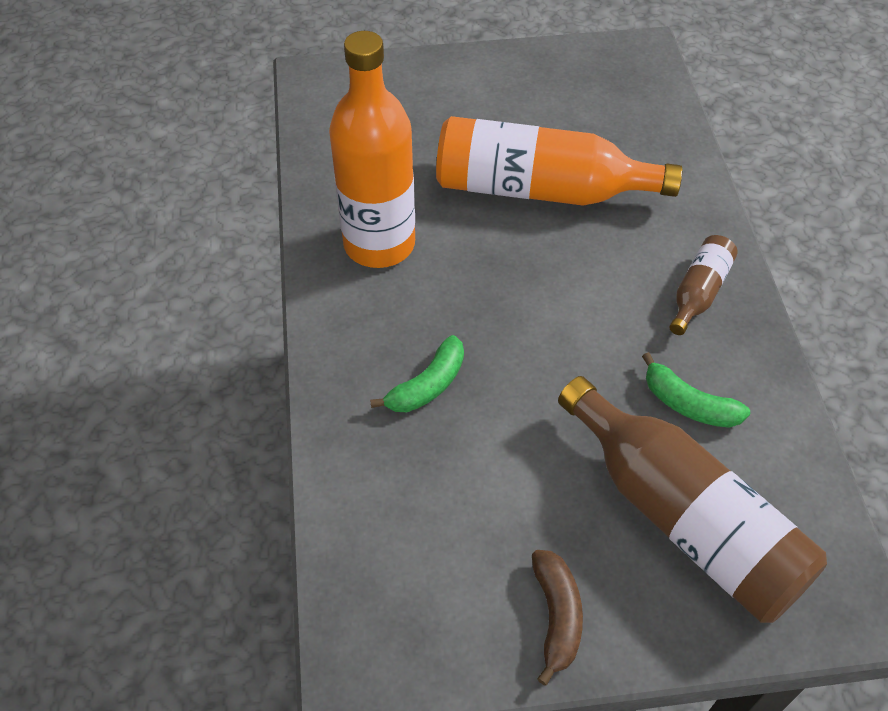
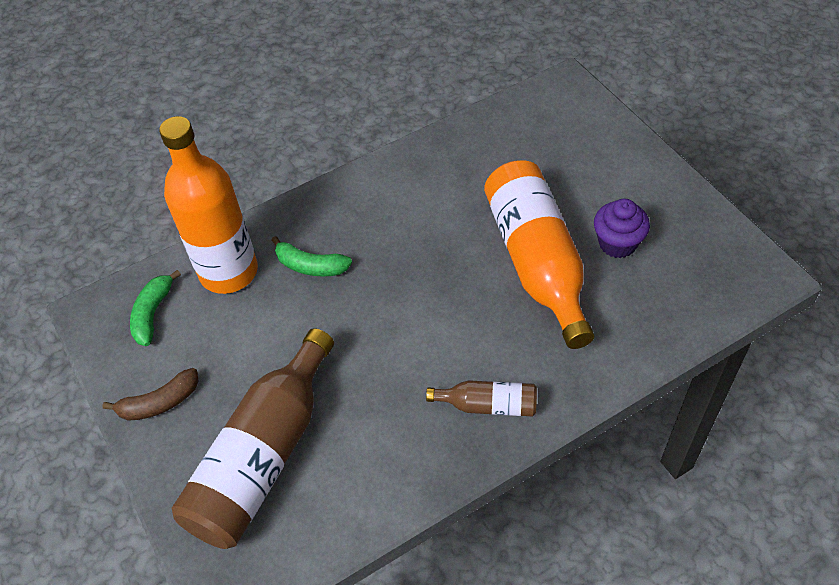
camera: 70 degrees right, 0 degrees up
(379, 244) = (422, 190): orange bottle -> orange bottle (229, 272)
(551, 124) = (617, 243): none -> purple cupcake
(688, 404) = (368, 430): green banana -> green banana (153, 313)

